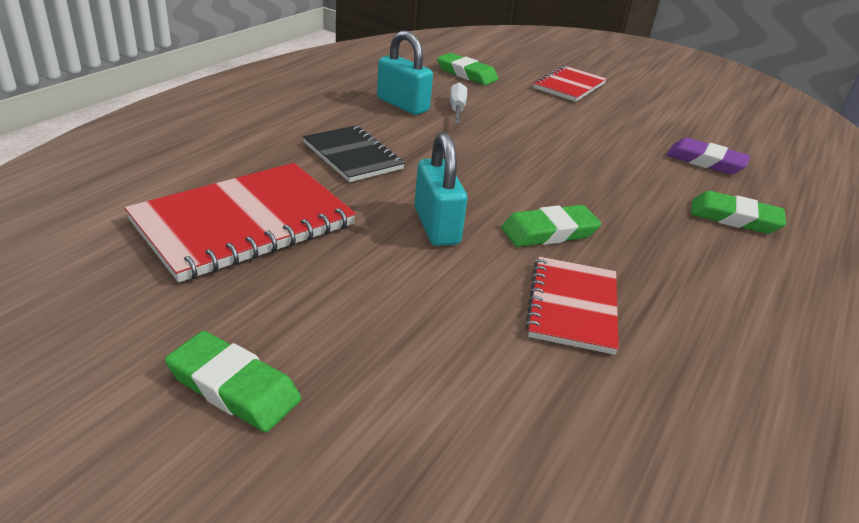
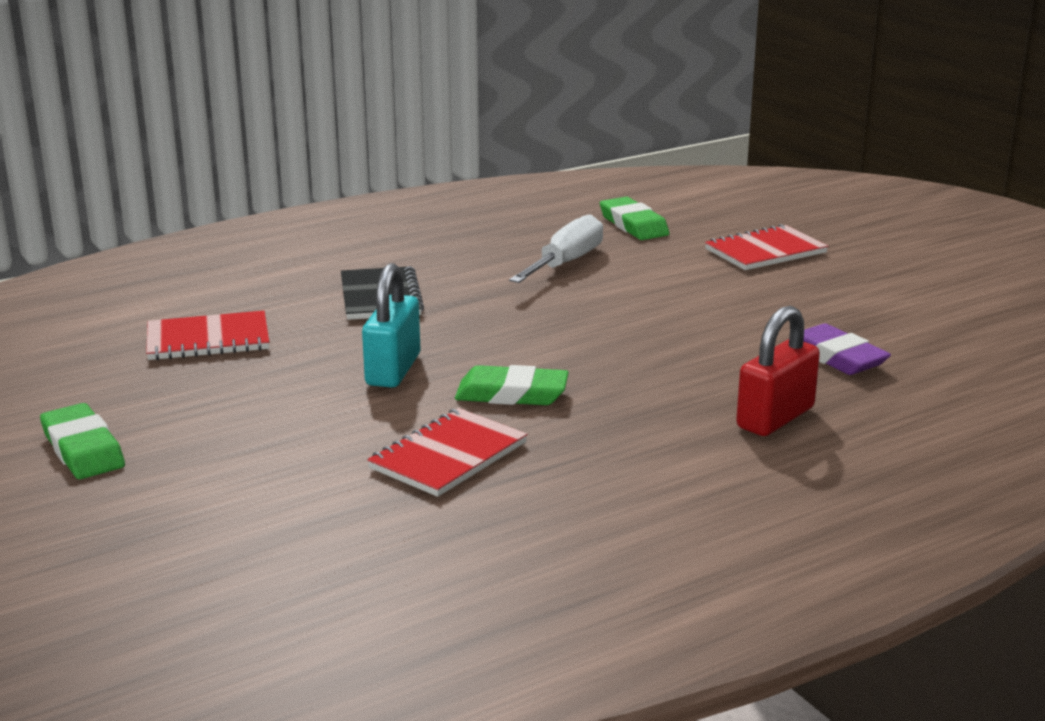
camera: 30 degrees right, 10 degrees down
(243, 223) = (208, 339): red notebook -> red notebook, size x0.61
(402, 105) = (502, 252): turquoise padlock -> none
(457, 109) = (566, 263): white screwdriver -> white screwdriver, size x1.51
(734, 218) = (775, 418): green eraser -> red padlock

